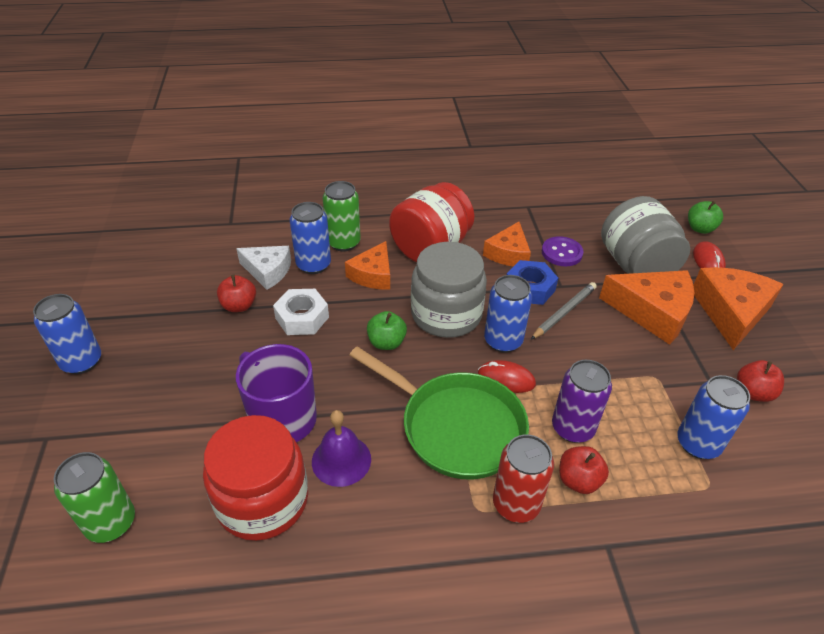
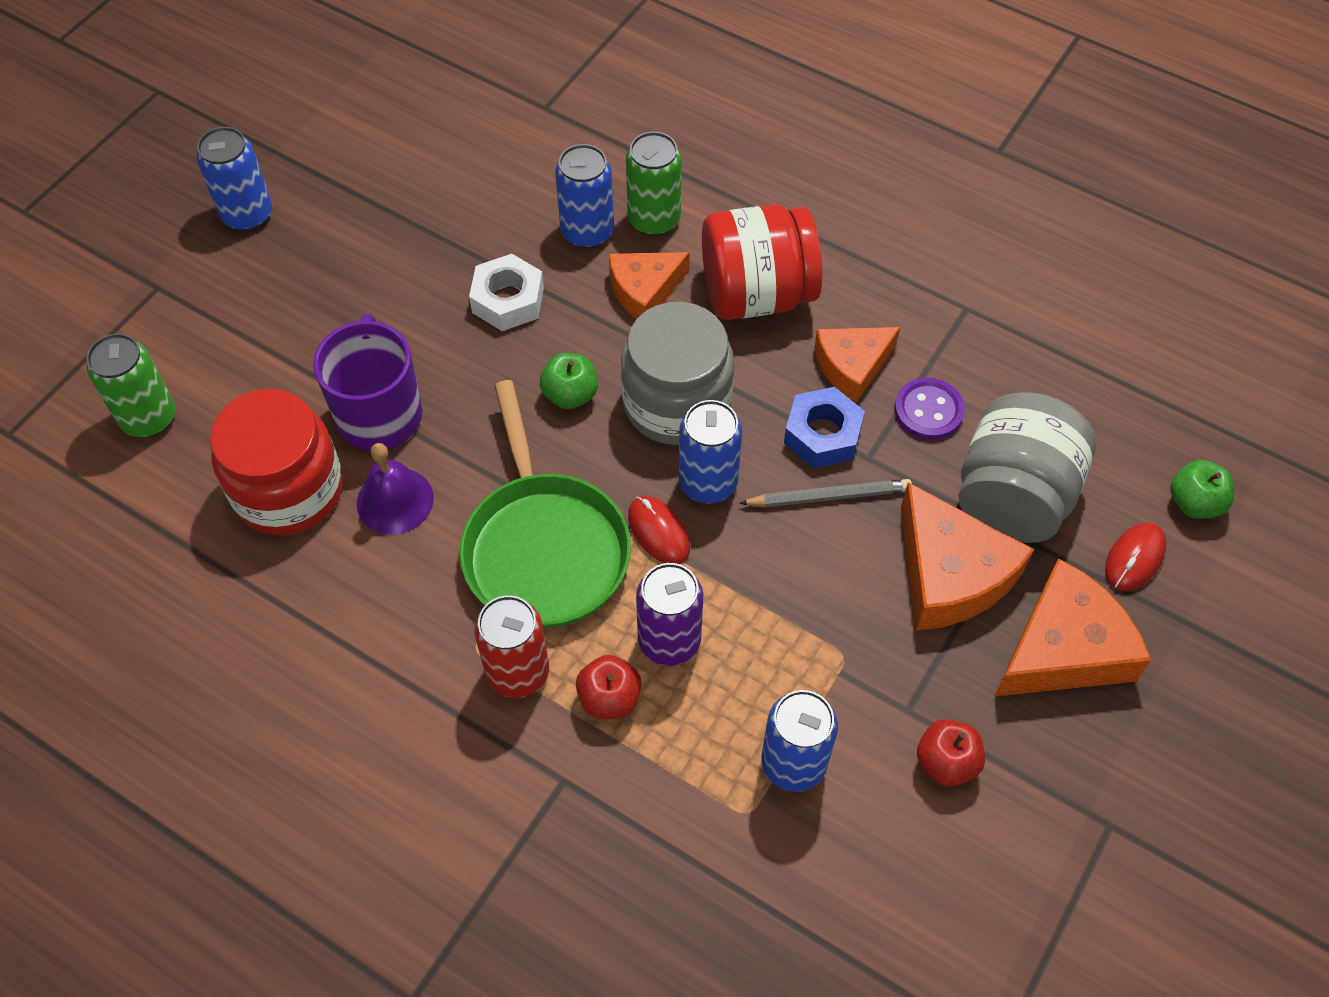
camera: 40 degrees right, 15 degrees up
(239, 306) = (454, 240): red apple -> none
(268, 271) = (526, 209): white cheese -> none

